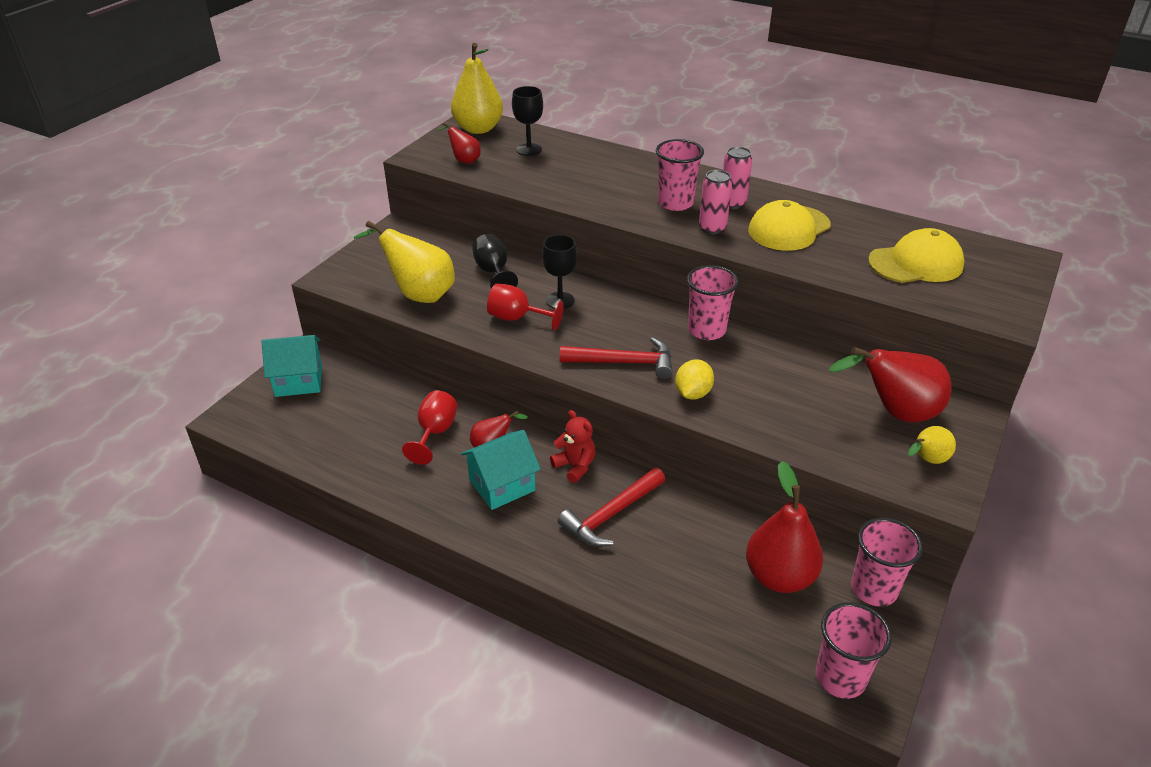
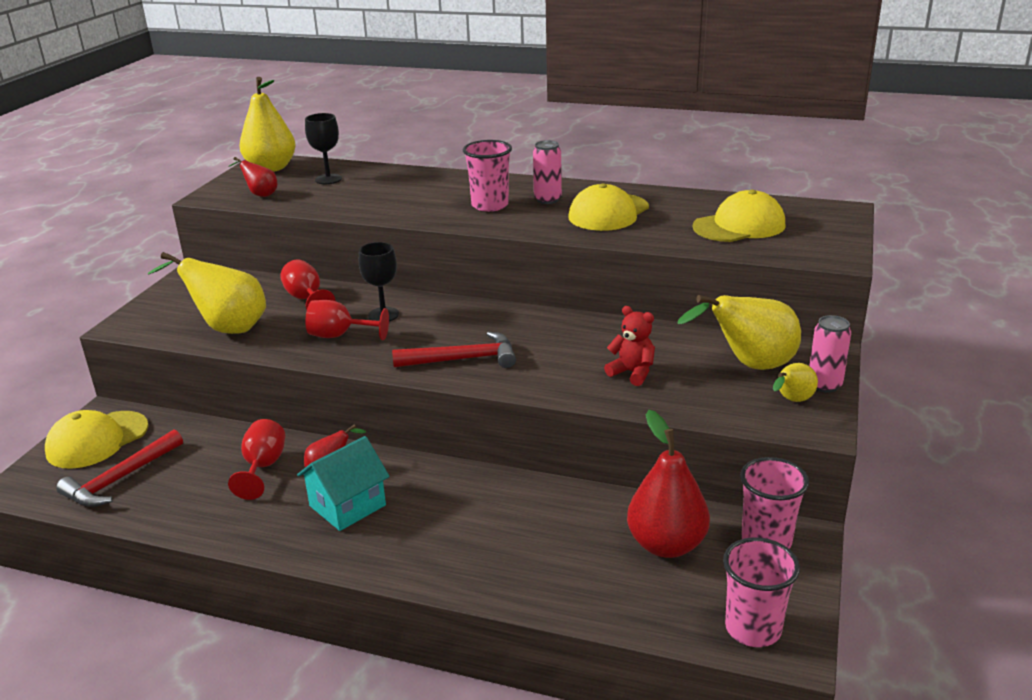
camera: 10 degrees left, 10 degrees down
(299, 381) = (97, 440): turquoise house -> yellow cap
(493, 272) = (307, 299): black goblet -> red goblet
(575, 466) = (425, 476): red teddy bear -> red teddy bear (632, 373)
(611, 514) = (474, 515): red hammer -> red hammer (121, 479)
(692, 393) = (541, 376): yellow lemon -> none
(706, 330) = (543, 321): pink cup -> none
(712, 228) = (532, 221): pink can -> pink can (824, 385)
(894, 413) = (749, 365): red pear -> yellow pear

